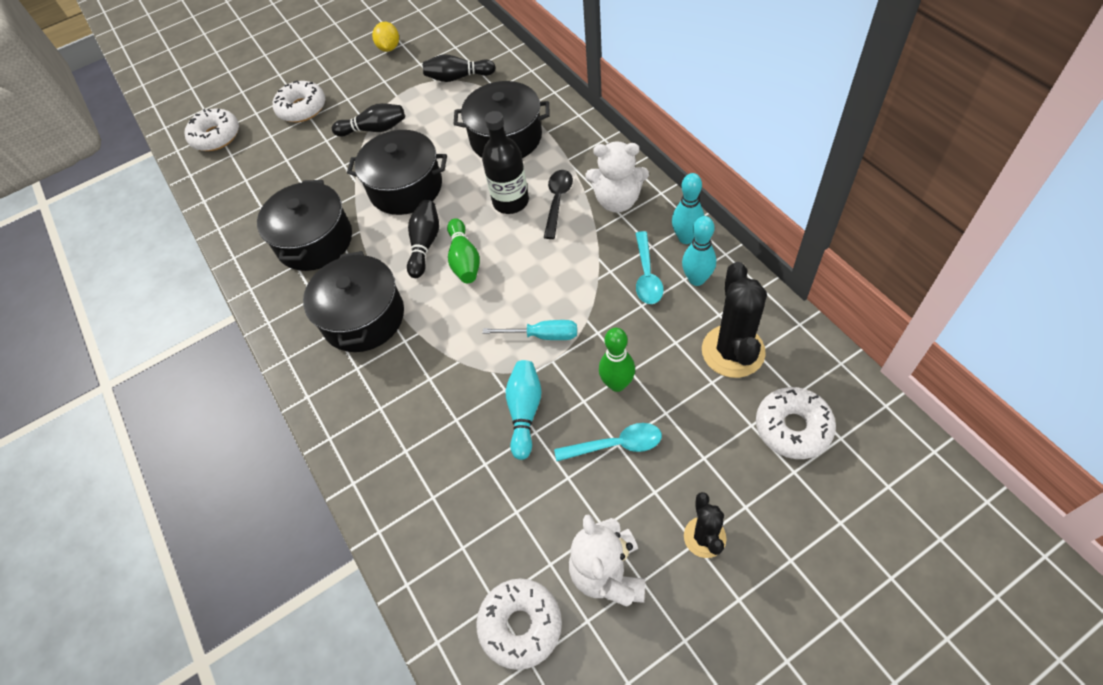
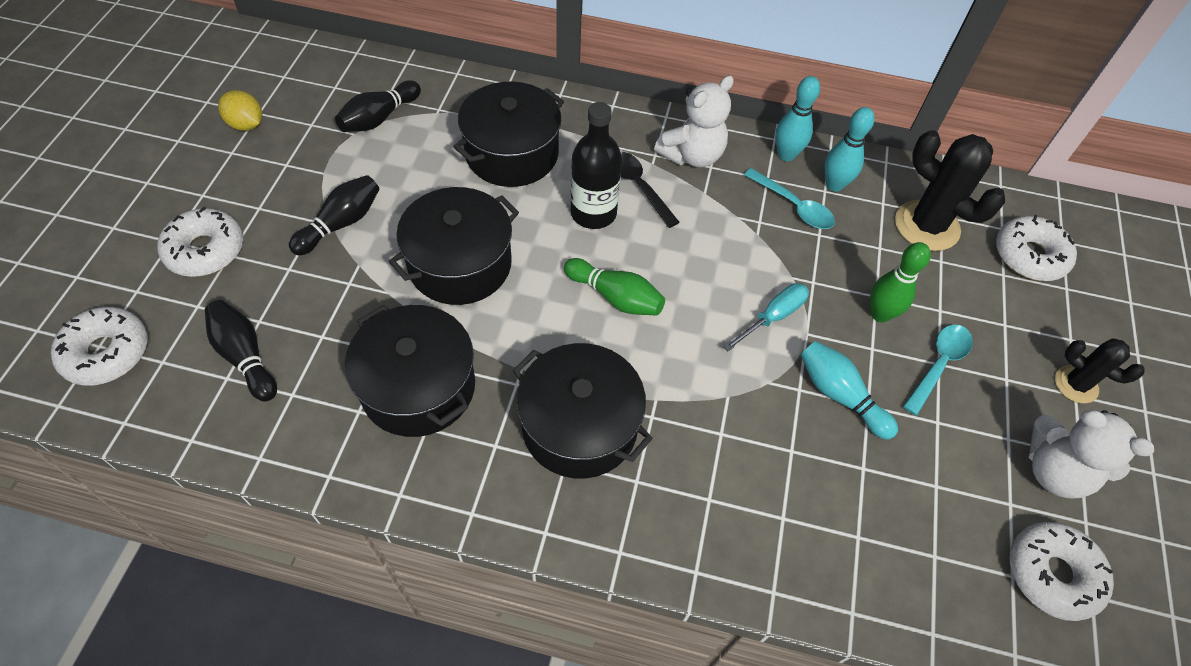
camera: 55 degrees left, 0 degrees up
(425, 244) = (555, 308): black bowling pin -> black bowling pin (245, 356)

